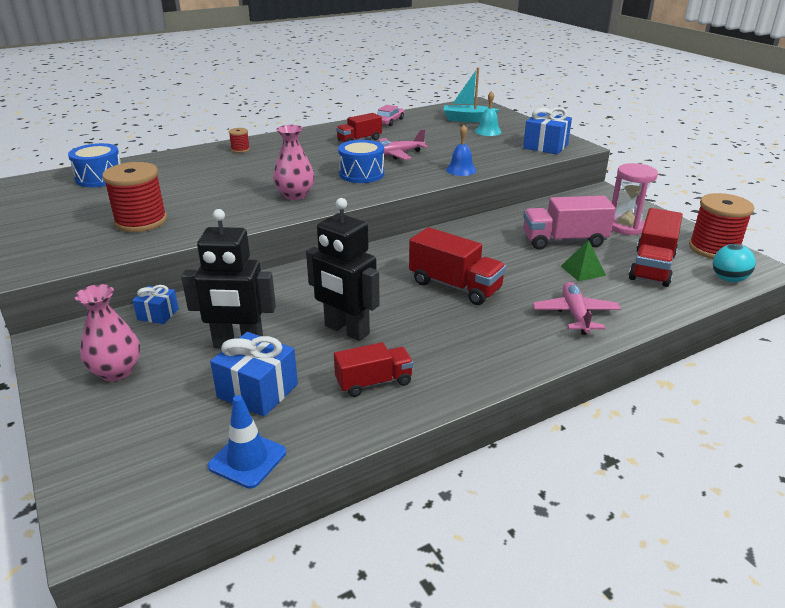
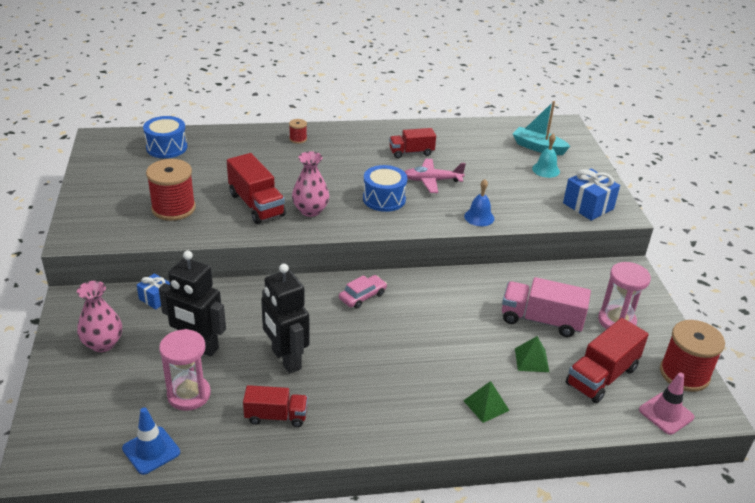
camera: 20 degrees right, 5 degrees up
(257, 391) = (189, 395): blue gift -> pink hourglass
(389, 121) = (457, 132): pink car -> pink car (362, 296)
(455, 286) = (403, 342): red truck -> red truck (256, 205)
(575, 314) = (486, 405): pink plane -> green pyramid
(728, 279) = (666, 413): turquoise ball -> pink traffic cone

